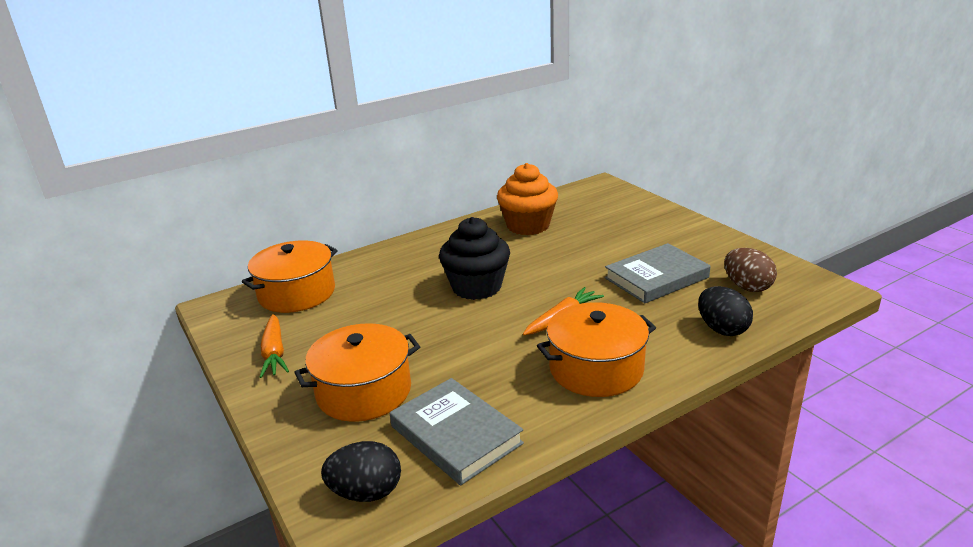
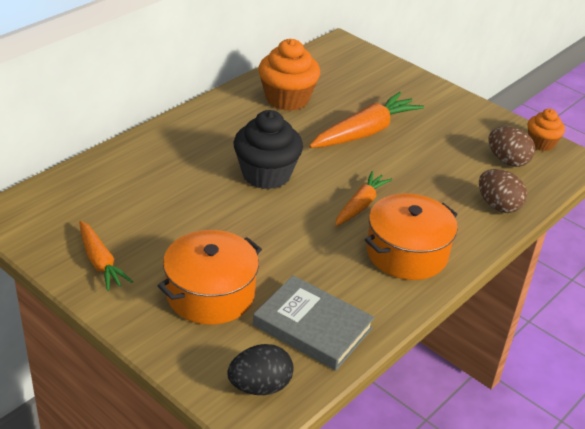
camera: 20 degrees left, 10 degrees up
(297, 293) = (85, 192): orange pot -> none
(595, 255) = (365, 132): none -> orange carrot
(656, 278) = (428, 155): grey book -> none
(722, 329) = (498, 205): black egg -> brown egg
(793, 272) = (541, 143): none -> orange cupcake

